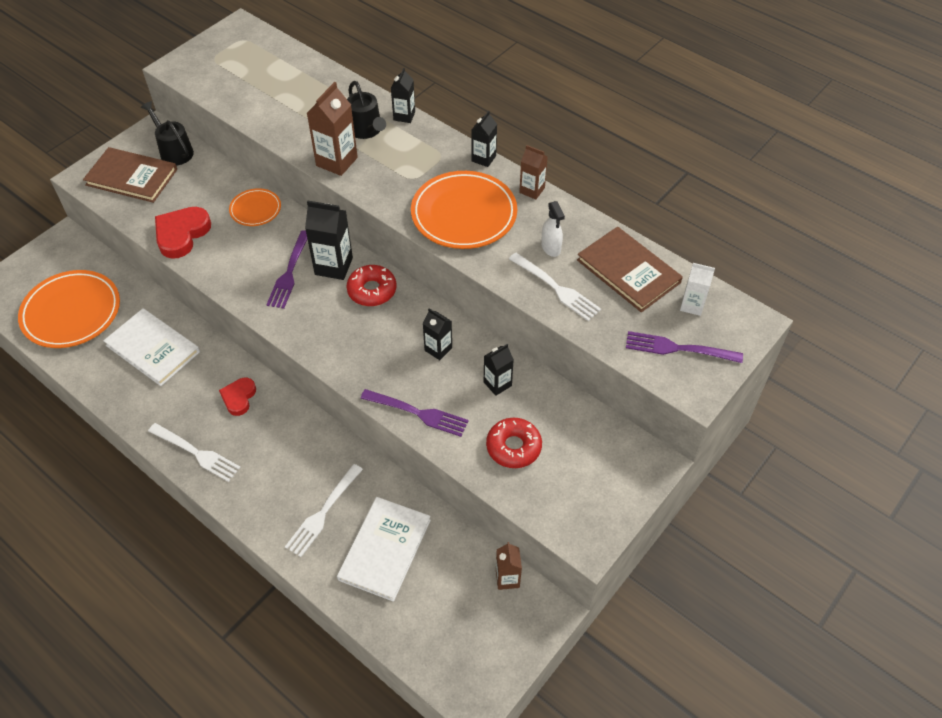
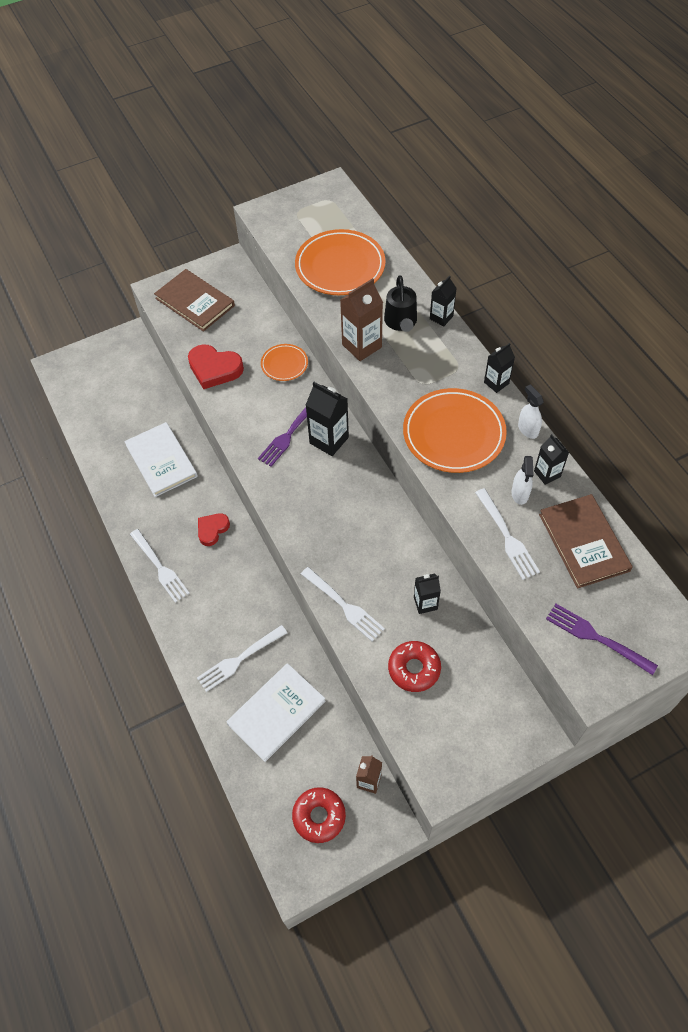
camera: 25 degrees right, 5 degrees up
(71, 312) = (111, 406): orange plate -> orange plate (340, 266)
(174, 151) = (239, 287): black watering can -> none
(182, 234) = (214, 369): red heart -> red heart turned 120 degrees counterclockwise
(372, 290) = (352, 474): red donut -> red donut (319, 816)
(418, 413) = (344, 605): purple fork -> white fork
(438, 349) = (387, 551): black carton -> black carton (547, 474)
(532, 190) = (527, 429): brown carton -> white spray bottle
(692, 305) = (630, 598): white carton -> none

